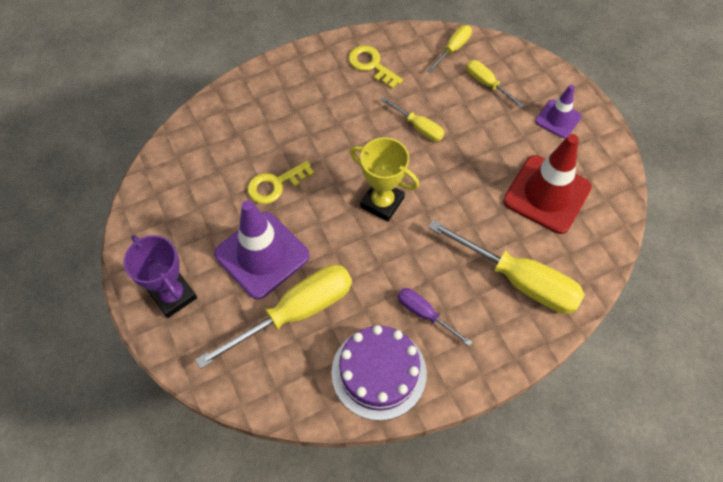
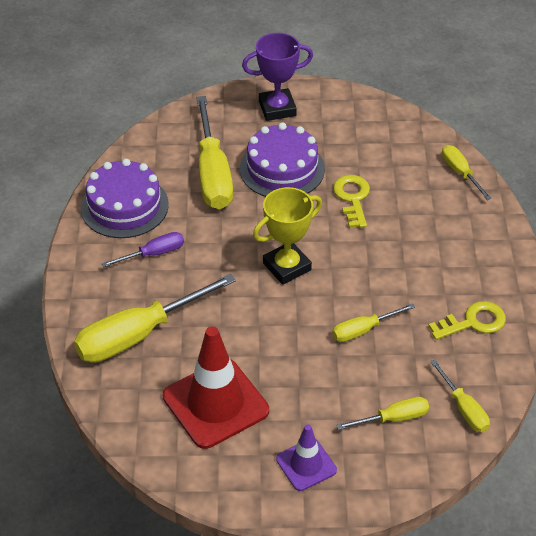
camera: 115 degrees right, 15 degrees down
(207, 118) = (460, 173): none -> yellow screwdriver
(262, 255) = (282, 169): purple traffic cone -> purple cake

